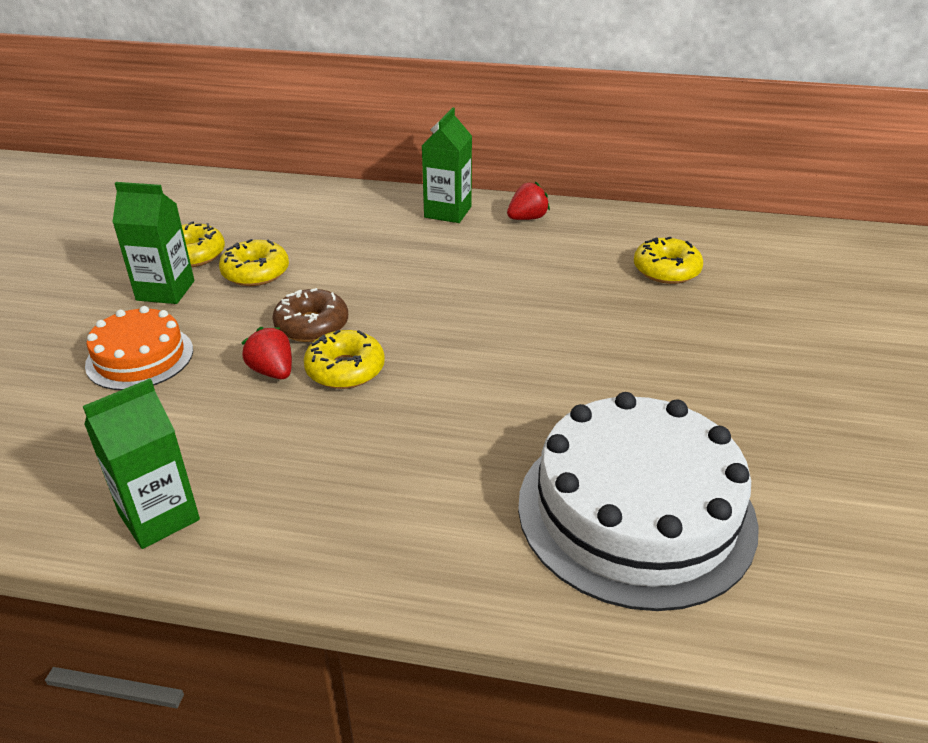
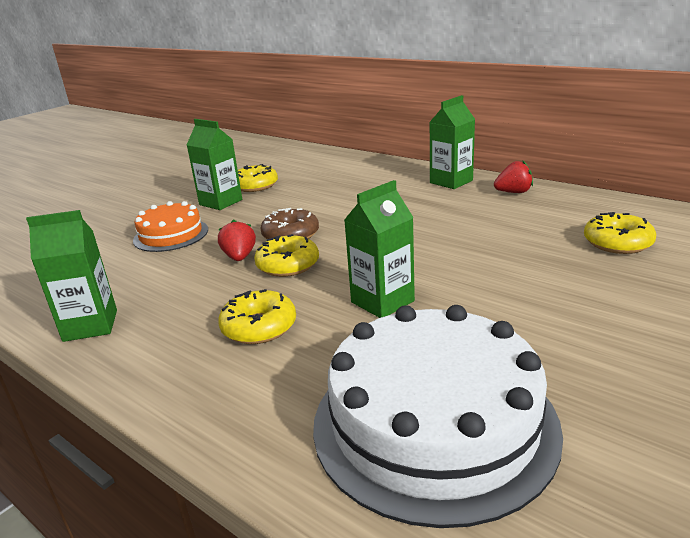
camera: 30 degrees right, 10 degrees down
(255, 272) = (284, 200): yellow donut -> yellow donut (259, 327)
(492, 393) = (382, 301): none -> green carton

